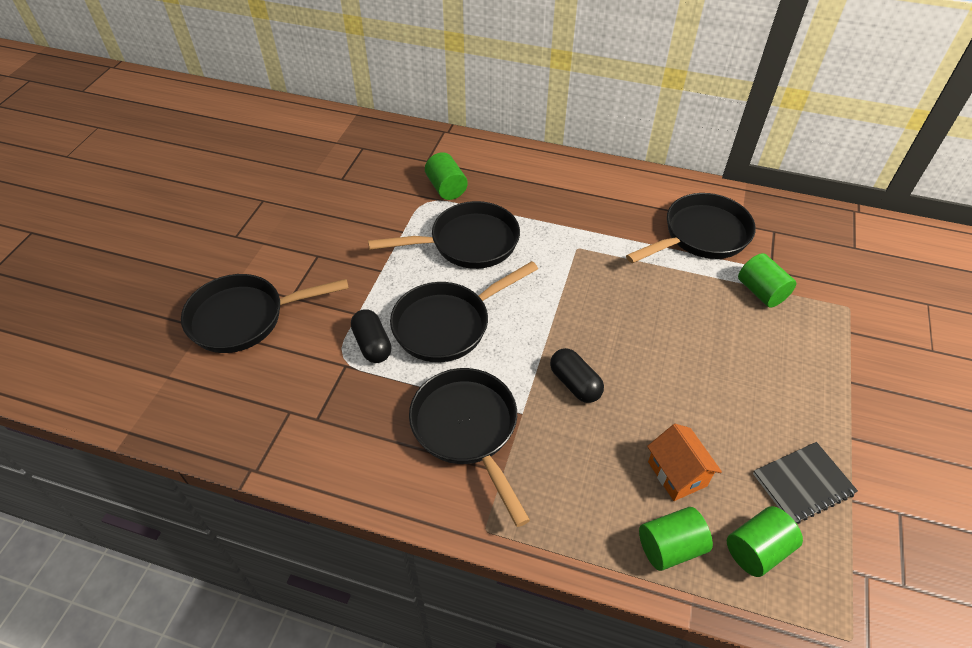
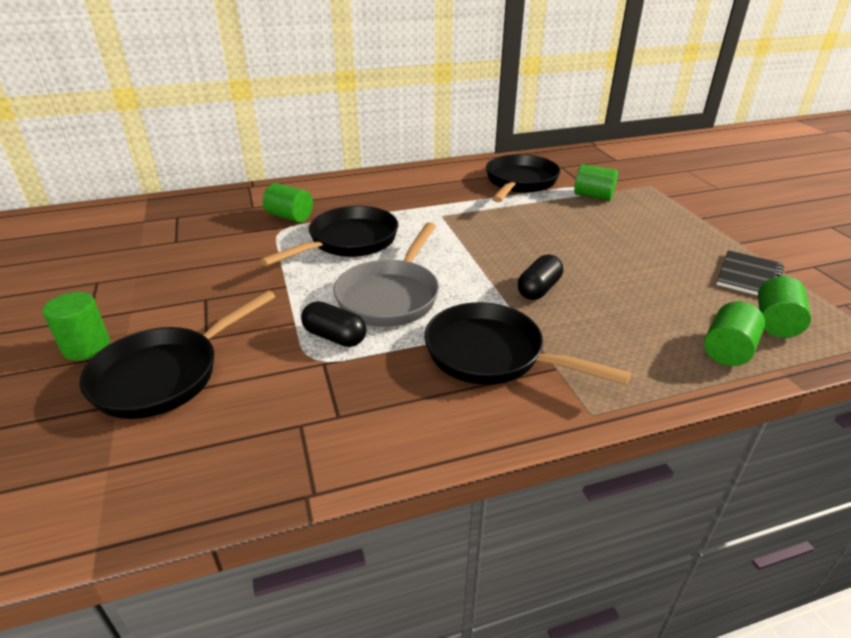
camera: 35 degrees left, 15 degrees down
(218, 265) = (86, 347): none -> green cylinder
(447, 324) = (391, 296): black pan -> grey pan
(575, 383) = (539, 289): black capsule -> black capsule turned 75 degrees counterclockwise
(677, 474) = (674, 307): orange house -> none

